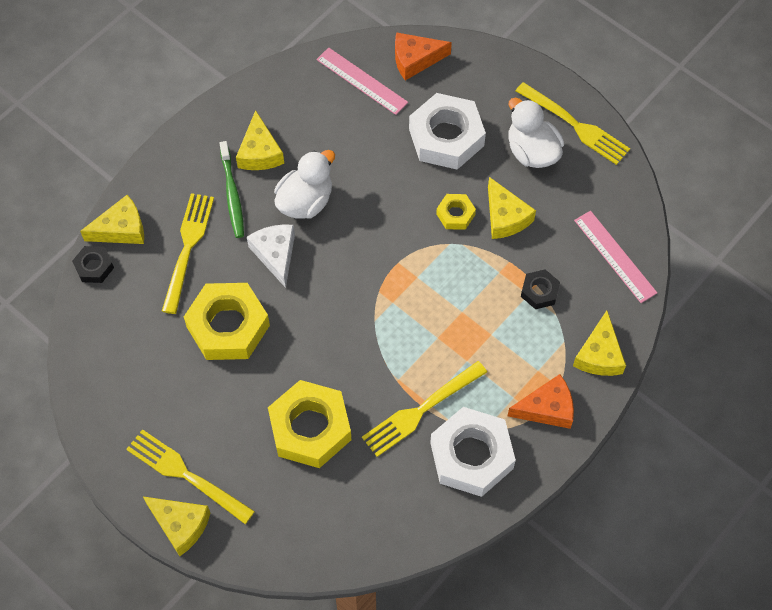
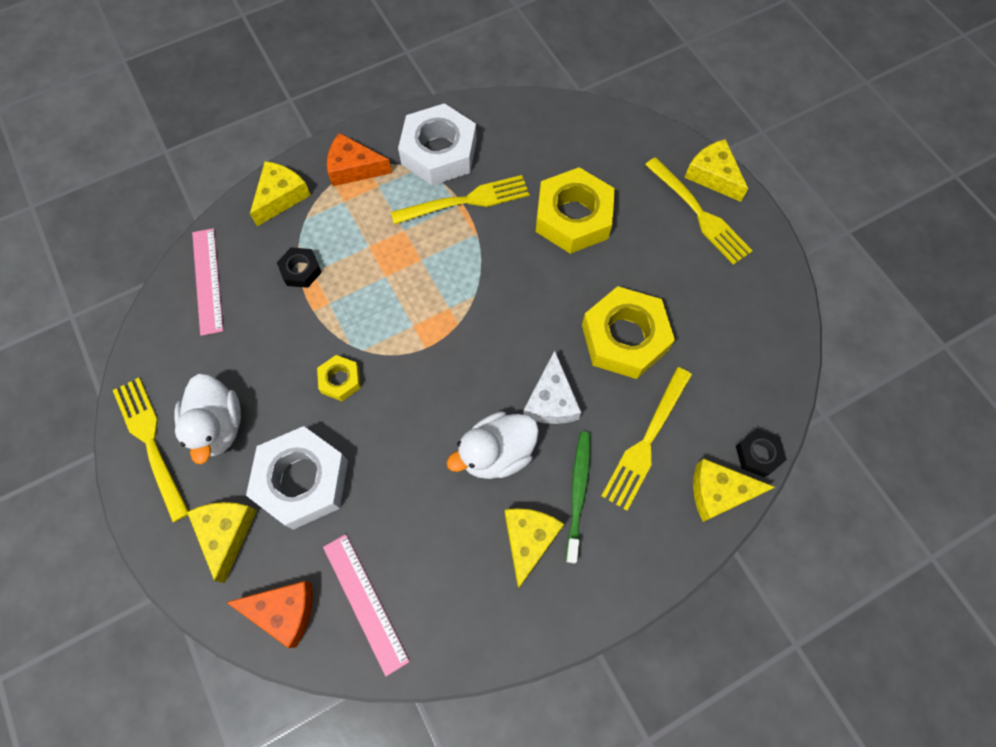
camera: 160 degrees left, 5 degrees up
(505, 217) = (290, 359): yellow cheese -> yellow cheese (226, 533)

